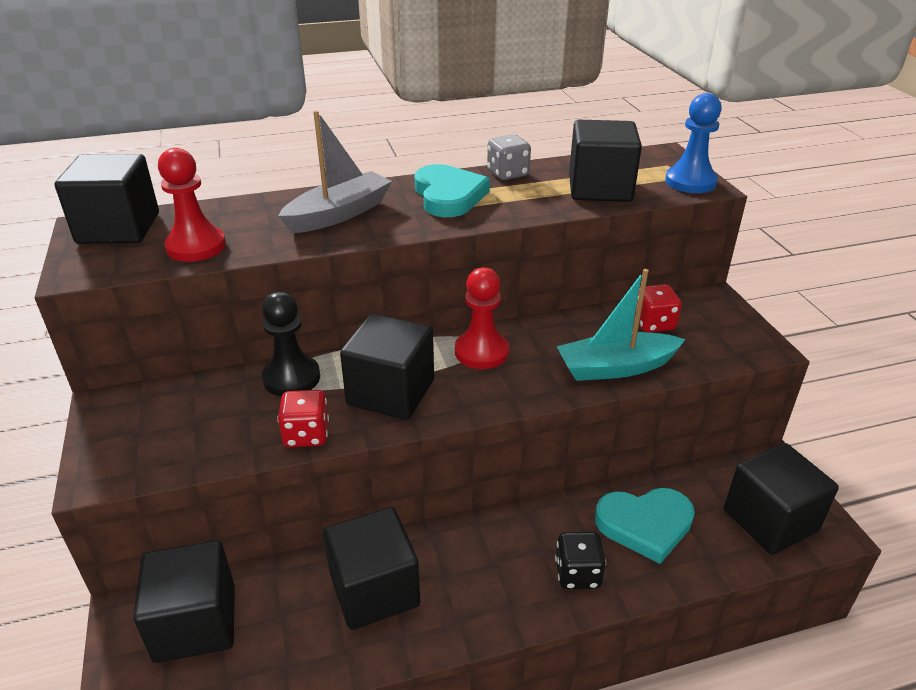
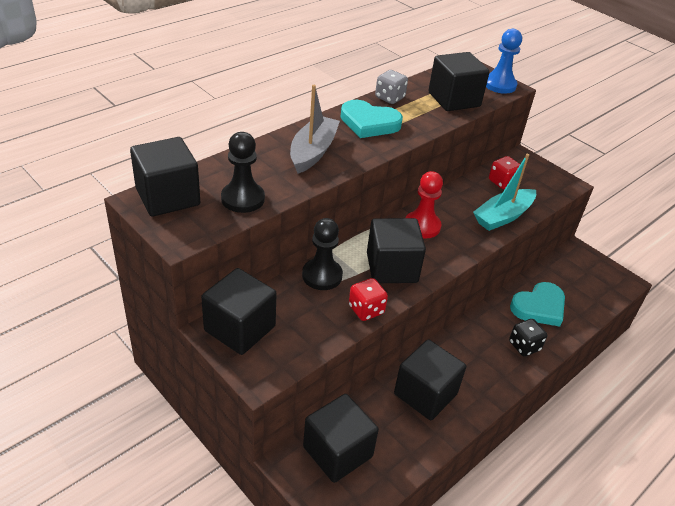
camera: 30 degrees left, 5 degrees up
(196, 246) = (243, 199): red pawn -> black pawn
(448, 196) = (369, 123): turquoise heart -> turquoise heart turned 150 degrees clockwise
(770, 520) = (596, 284): black cube -> black cube (240, 328)

